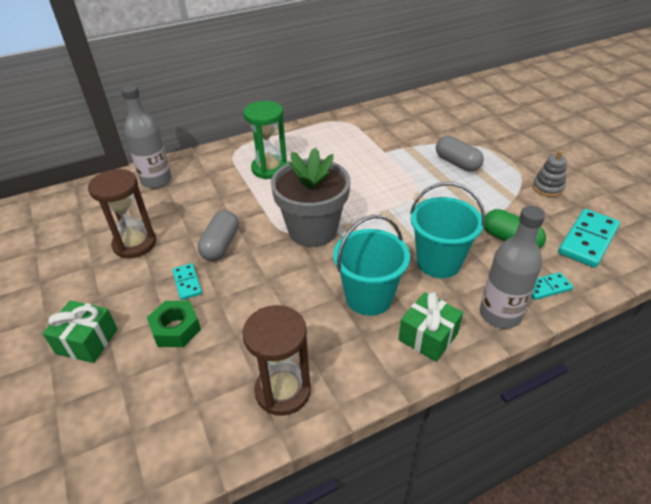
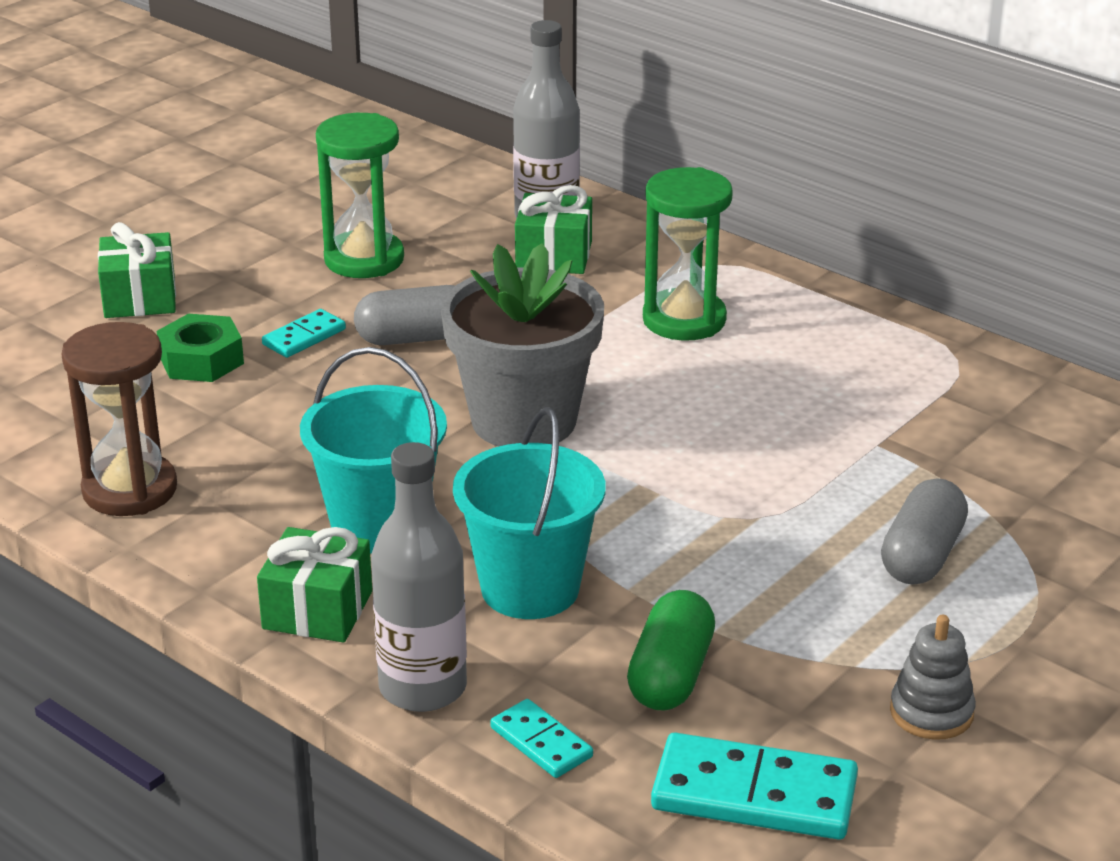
camera: 65 degrees right, 10 degrees down
(135, 244) = (364, 259): brown hourglass -> green hourglass
(189, 187) = (554, 256): none -> green gift

